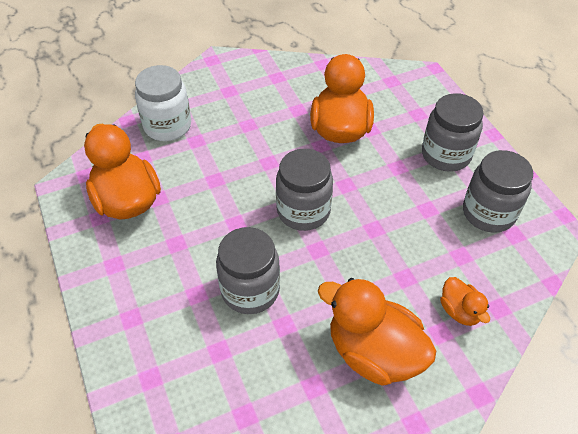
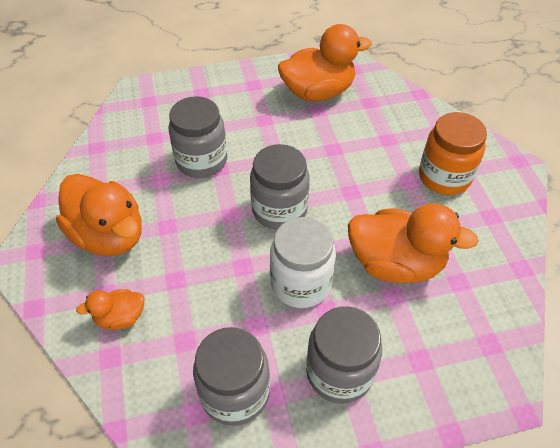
camera: 100 degrees right, 0 degrees up
(167, 126) = (410, 120): white jar -> white jar (301, 283)
(239, 103) = (444, 177): none -> orange jar
(373, 352) = (109, 235): orange duck -> orange duck turned 90 degrees clockwise

